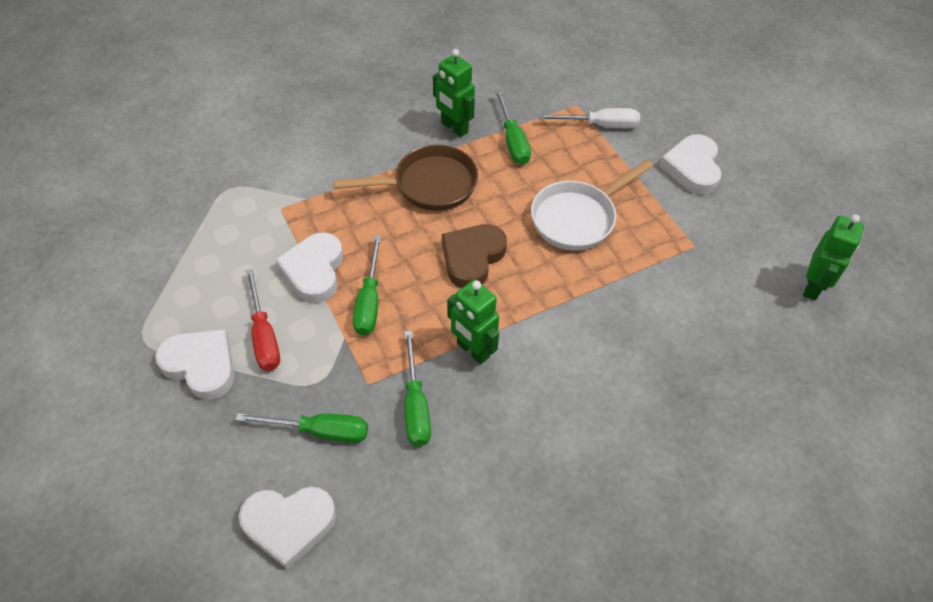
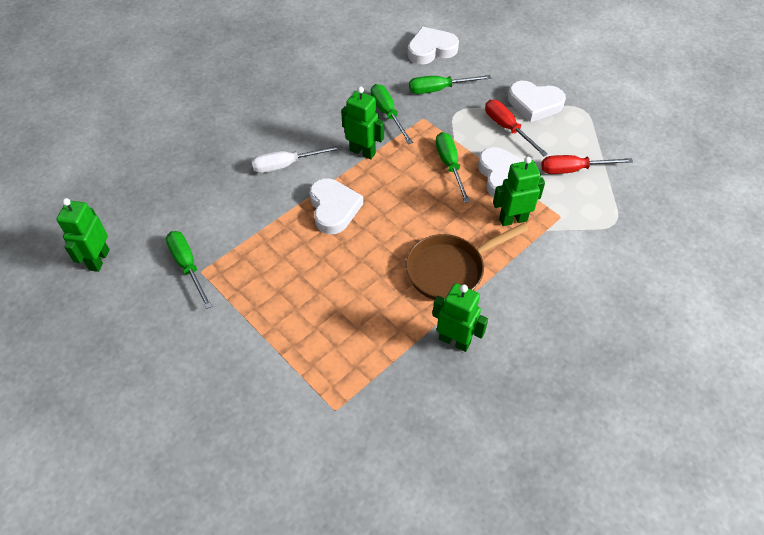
camera: 165 degrees right, 0 degrees up
(225, 257) = (573, 169): none -> red screwdriver
(334, 218) = (513, 219): none -> green robot
(472, 258) = (387, 215): brown heart -> none
(512, 141) = (390, 340): green screwdriver -> green screwdriver (188, 266)
(578, 218) = (307, 272): white pan -> none
(600, 125) = (304, 387): white screwdriver -> white screwdriver (286, 165)
(692, 168) = (201, 357): white heart -> white heart (333, 208)

